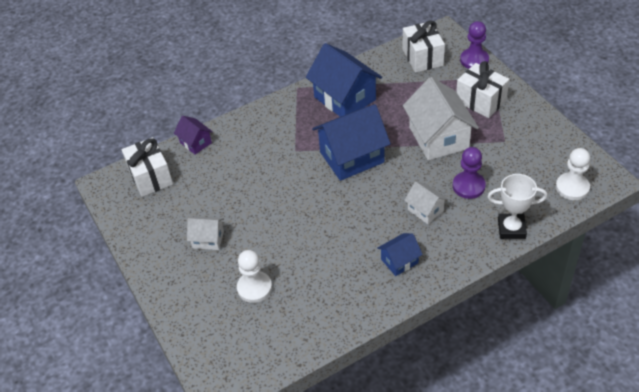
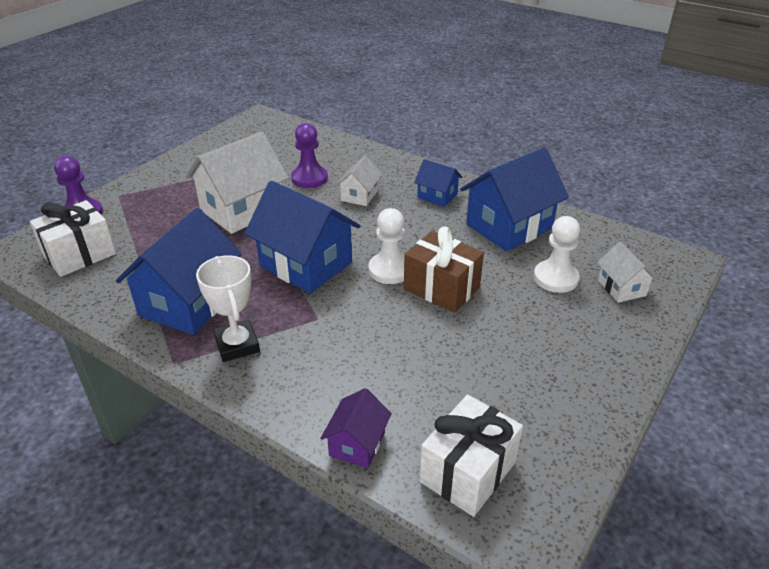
camera: 120 degrees left, 10 degrees down
(208, 239) = (526, 345): white house -> white house (621, 288)
(284, 218) = (441, 288): none -> brown gift
(330, 290) = (509, 226): none -> blue house
(480, 101) = (165, 195): white gift -> none
(511, 228) = (351, 148): white trophy -> white trophy (237, 345)
(572, 187) = (281, 129): white pawn -> white pawn (390, 270)

